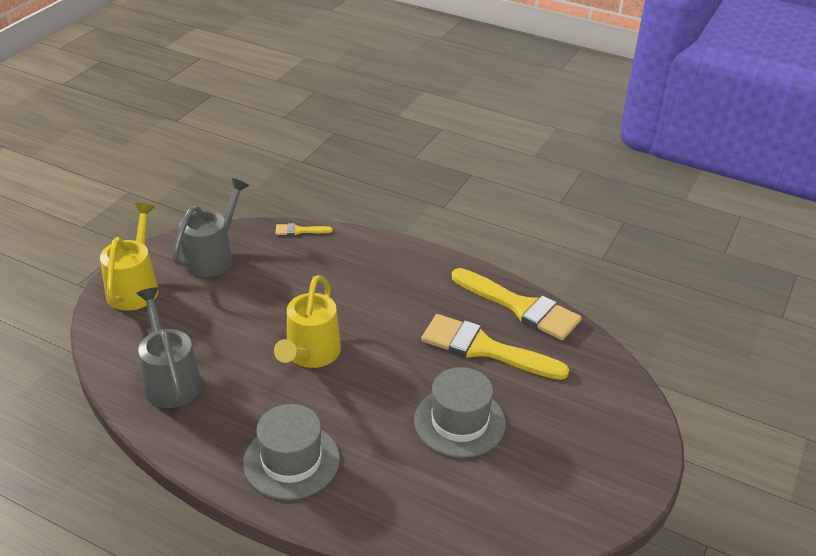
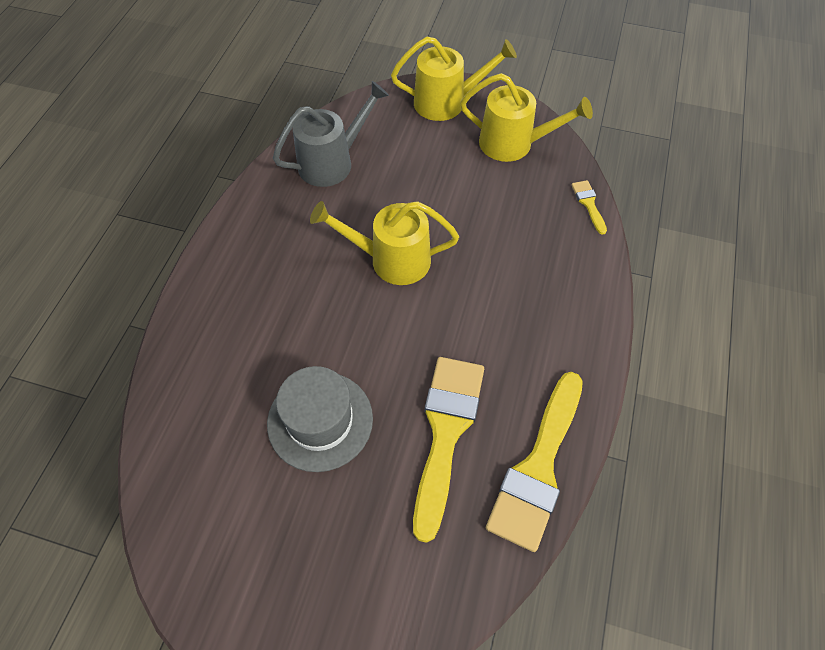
camera: 80 degrees right, 20 degrees up
(213, 256) = (514, 144): grey watering can -> yellow watering can
(291, 460) = (246, 277): grey hat -> none

